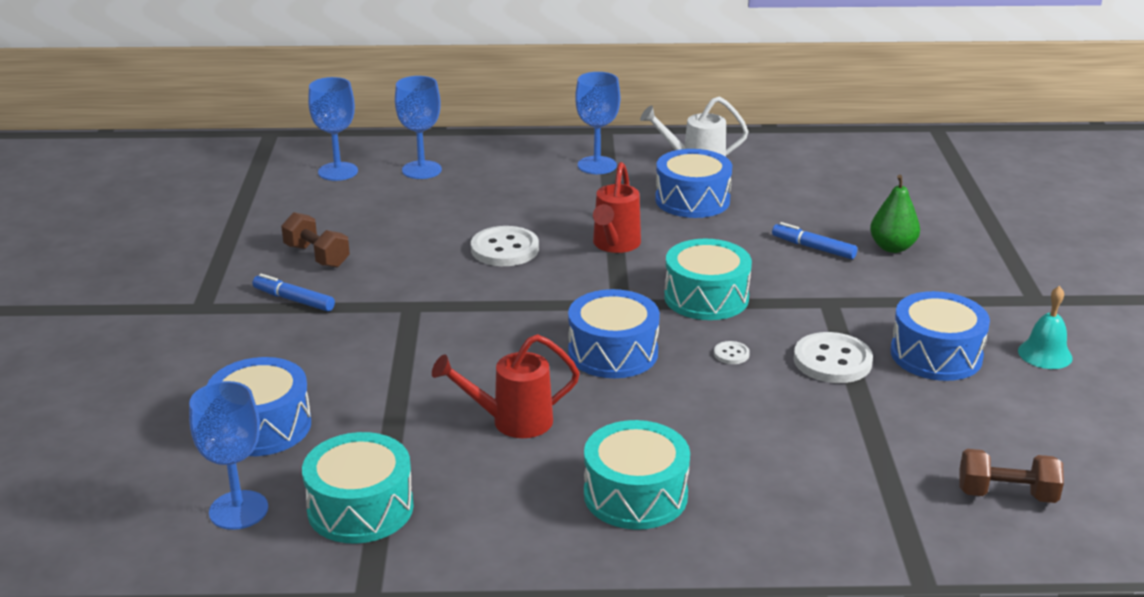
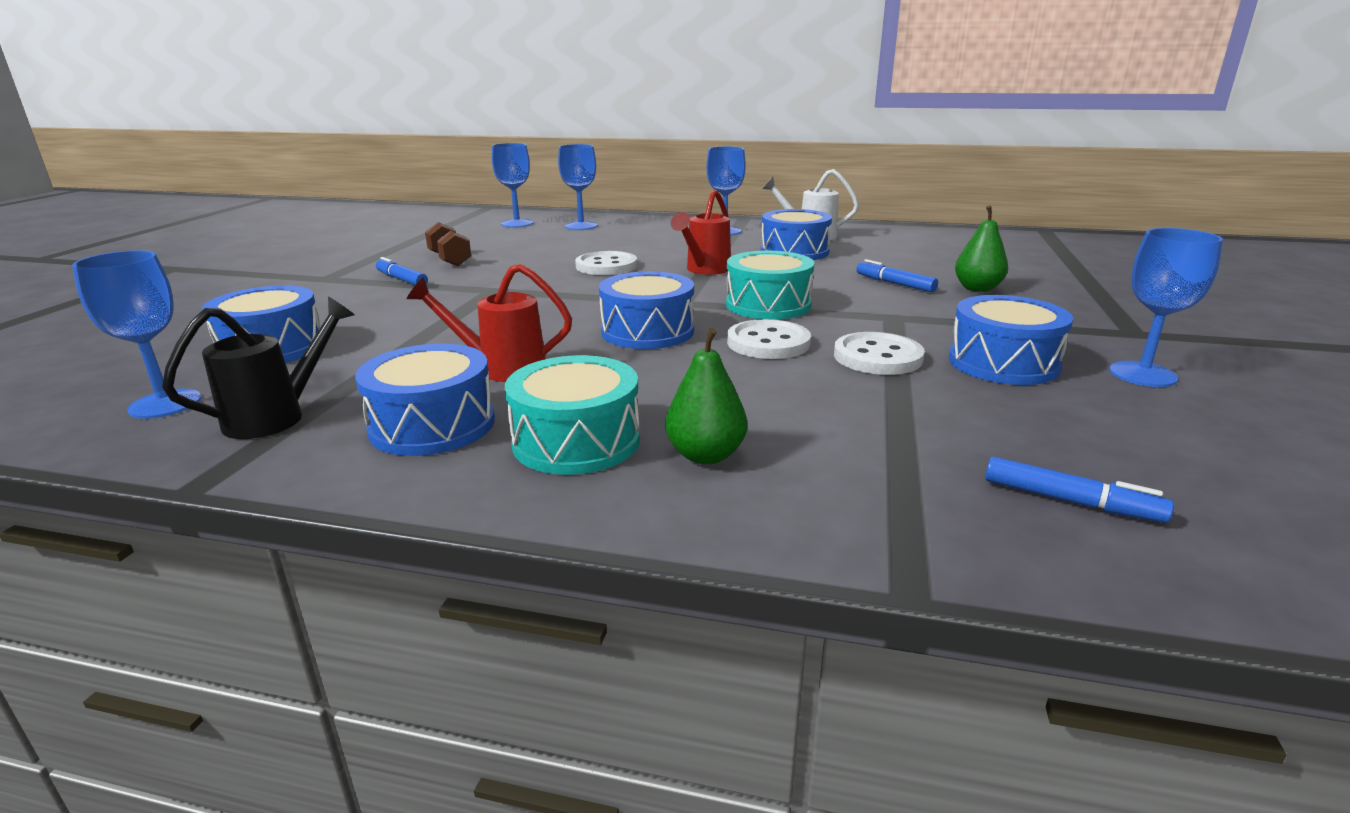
camera: 15 degrees right, 5 degrees down
(360, 508) = (278, 416): turquoise drum -> black watering can
(505, 497) = (432, 425): none -> blue drum
(731, 354) = (768, 343): white button -> white button, size x2.17
(743, 493) = (705, 455): none -> green pear
(1006, 495) = (1070, 501): brown dumbbell -> blue marker
(1045, 354) = (1142, 374): turquoise bell -> blue goblet

